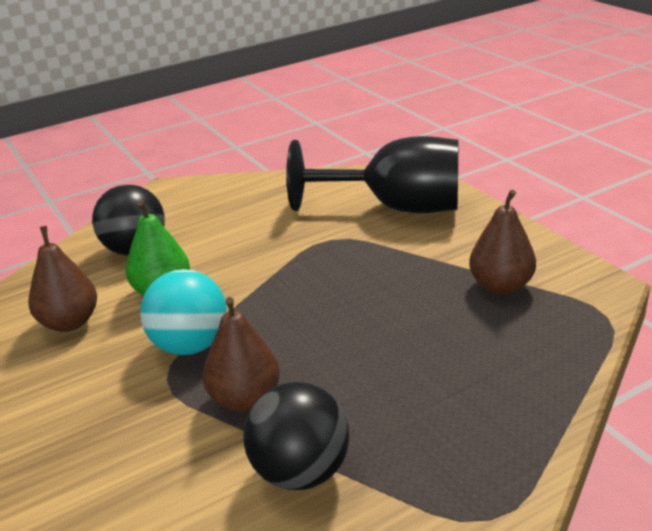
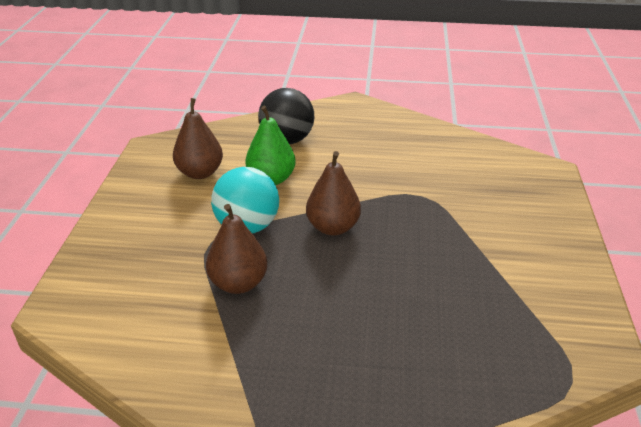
camera: 35 degrees right, 5 degrees up
(300, 472) = (216, 355): black ball -> none
(396, 207) = (501, 194): black goblet -> none
(501, 286) = (510, 303): brown pear -> brown pear (333, 227)

